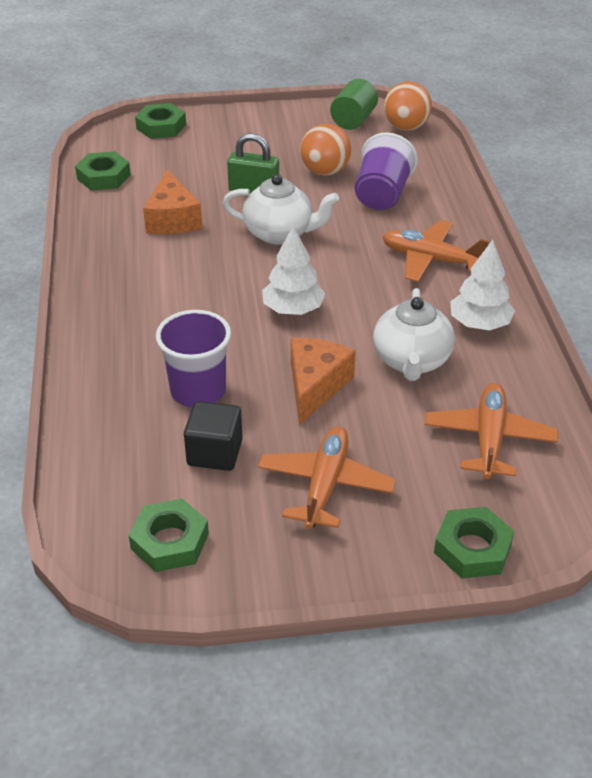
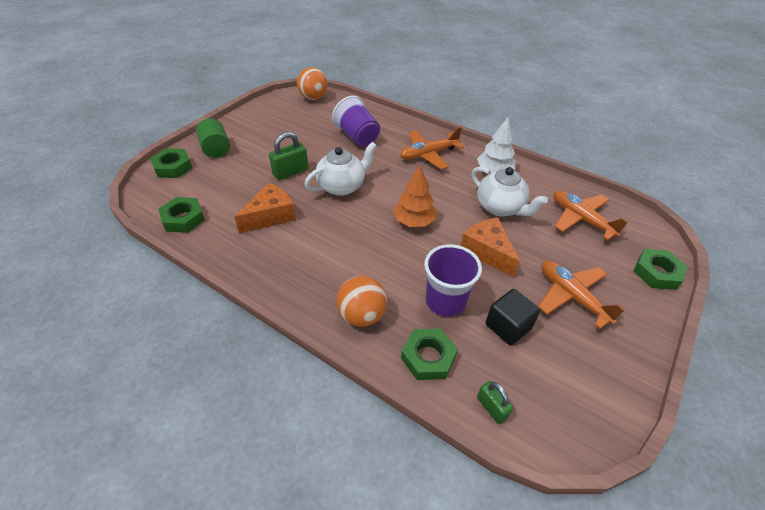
camera: 50 degrees left, 5 degrees up
(92, 487) = (491, 408): none -> green padlock
(169, 541) = (572, 395): green nut -> green nut (428, 357)
(172, 219) = (271, 216): orange cheese -> orange cheese turned 75 degrees counterclockwise
(293, 309) = (414, 221): white tree -> orange tree
(325, 172) = (311, 140): orange ball -> orange ball (362, 315)
(353, 120) = (282, 107): green cylinder -> green cylinder (216, 149)

